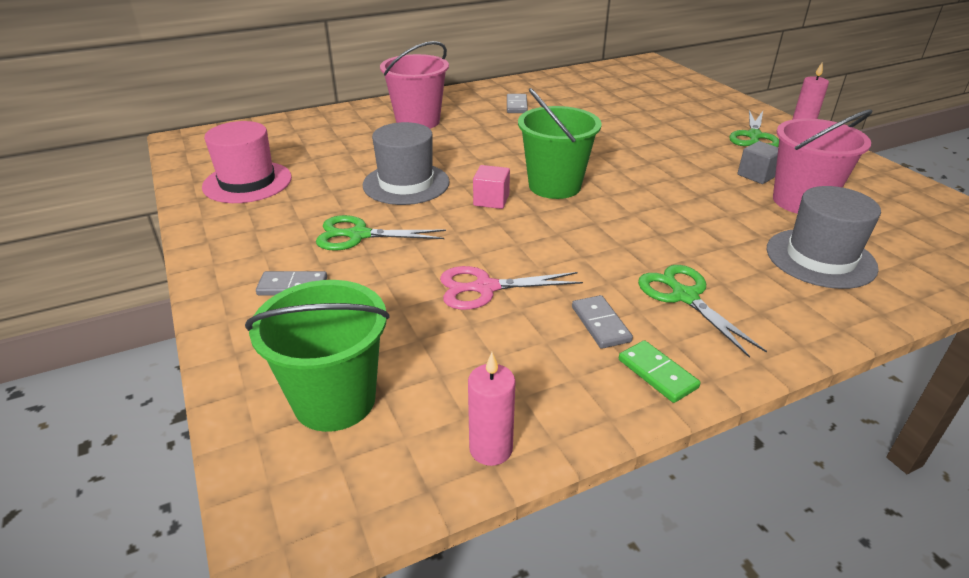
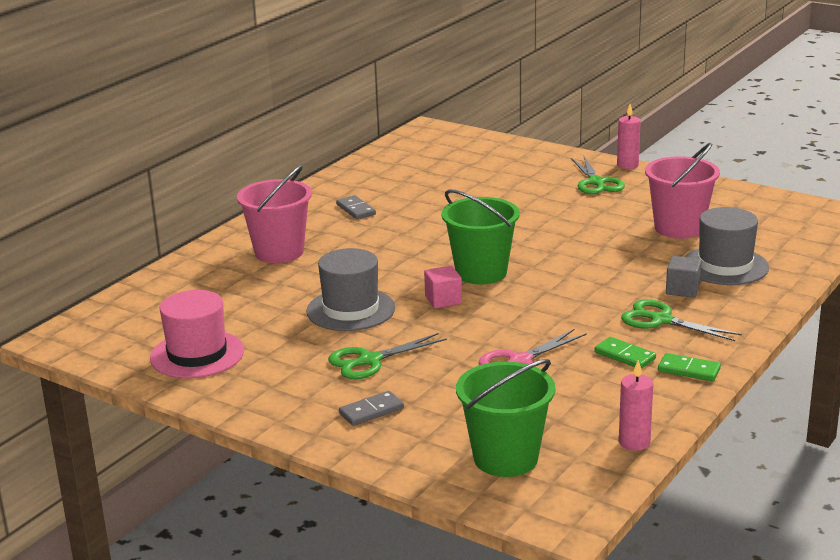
camera: 30 degrees left, 10 degrees down
(600, 324) = (625, 355): grey domino -> green domino
(757, 175) = (629, 216): grey cube -> grey cube (682, 290)

